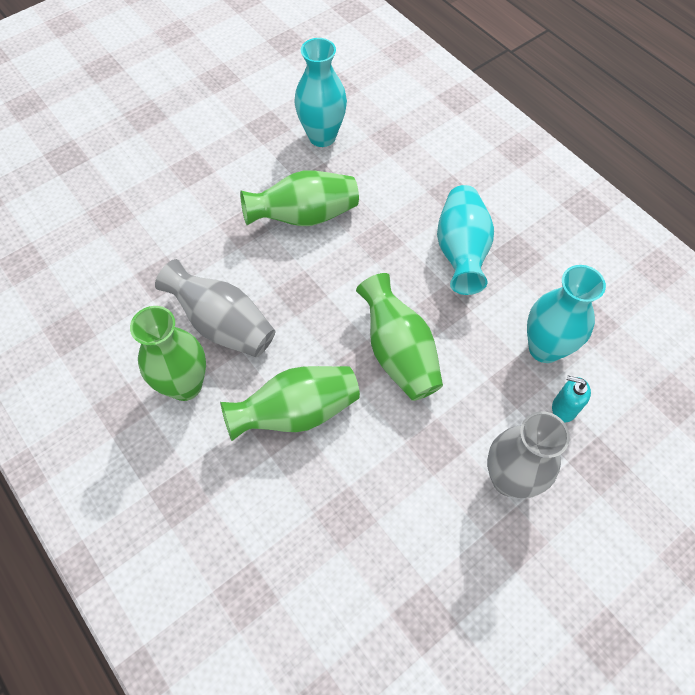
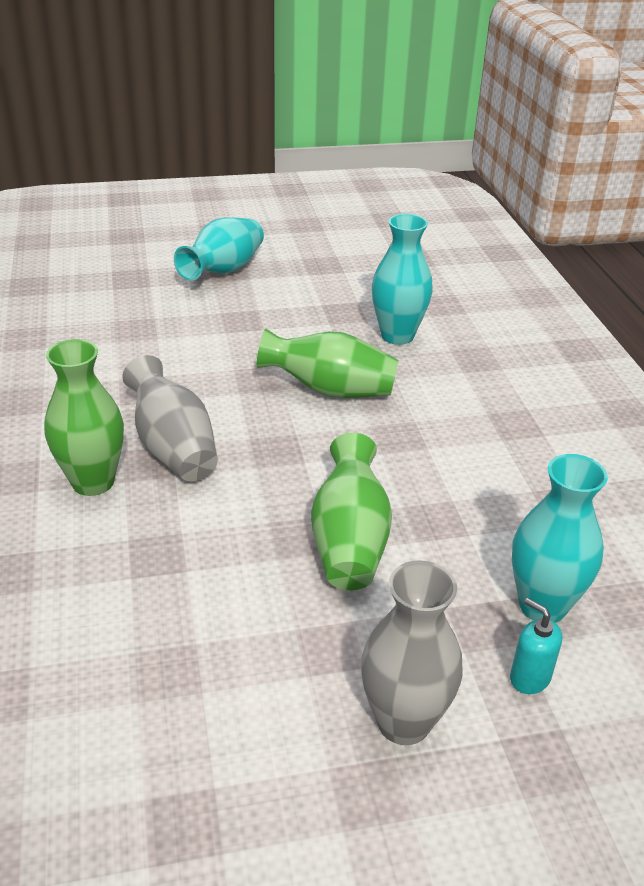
camera: 25 degrees right, 25 degrees down
(296, 412) = (191, 550): green vase -> none
(461, 251) = (492, 477): turquoise vase -> turquoise vase (223, 271)

